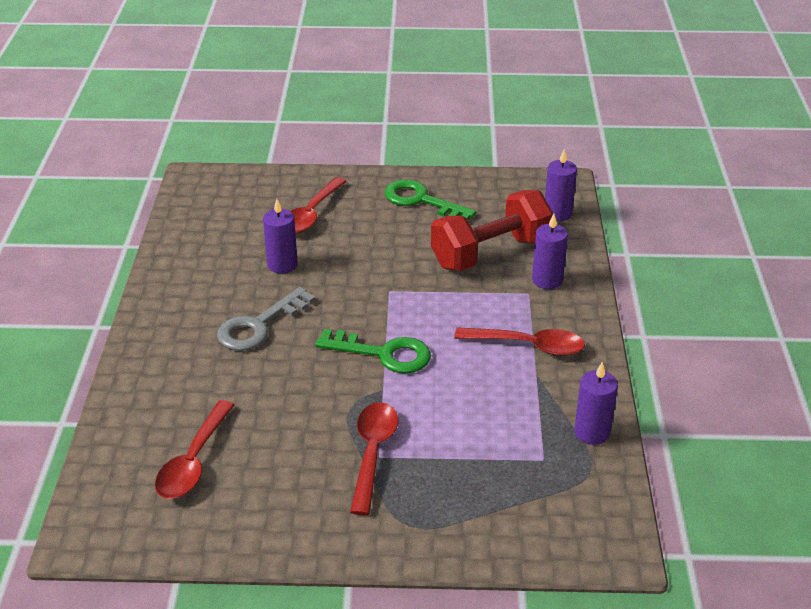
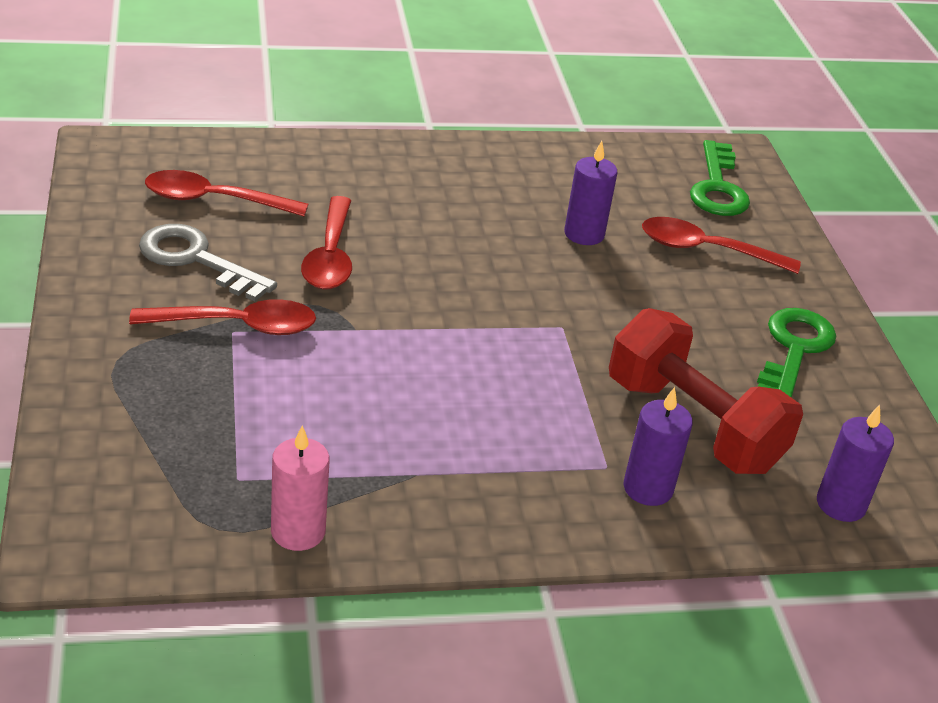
camera: 75 degrees right, 0 degrees up
(259, 325) = (455, 225): grey key -> grey key (196, 260)
(383, 353) = (426, 327): green key -> green key (718, 187)
(528, 346) = (479, 465): red spoon -> red spoon (330, 256)
(592, 432) = (298, 531): purple candle -> pink candle

